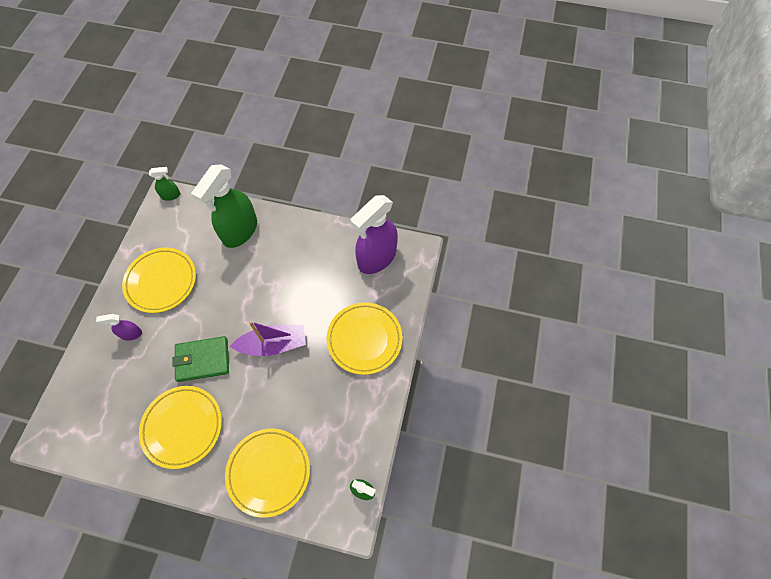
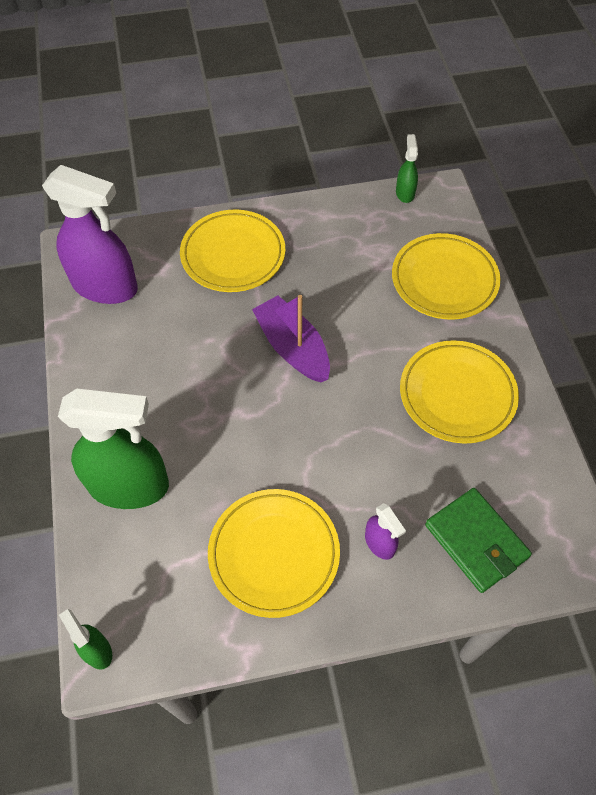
camera: 115 degrees left, 5 degrees down
(202, 360) = (361, 421): green wallet -> green wallet (476, 541)

